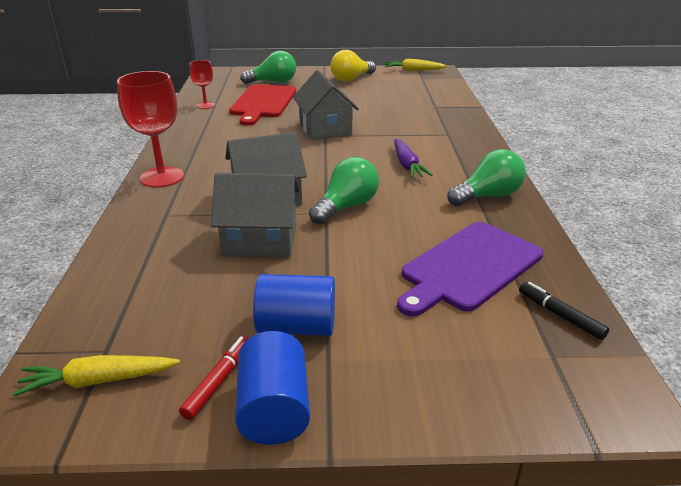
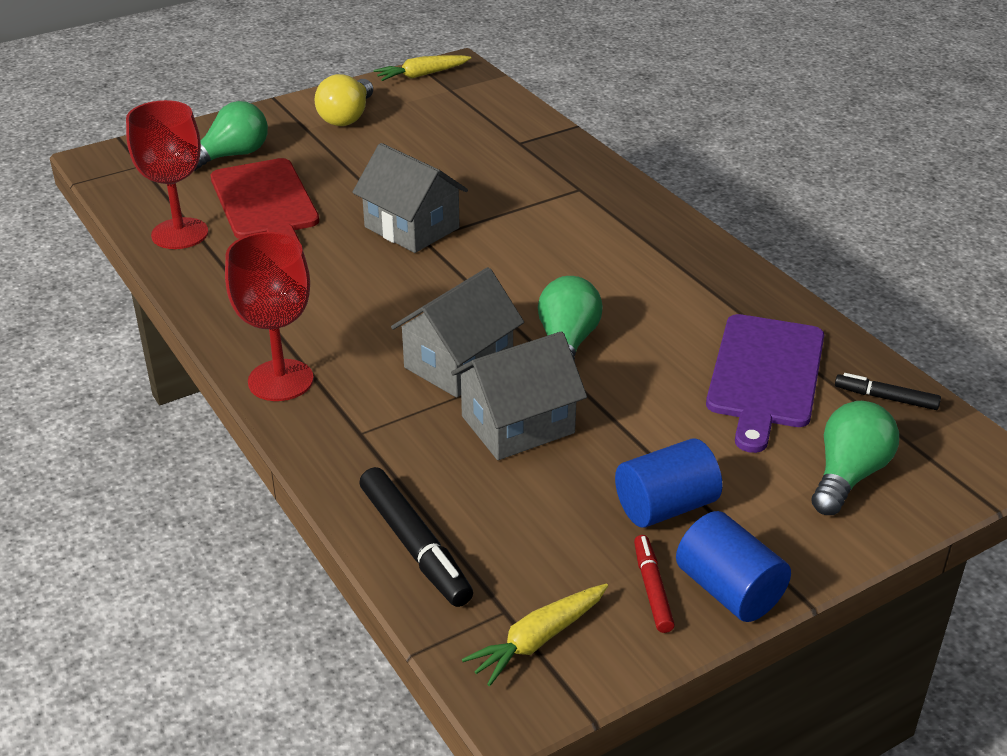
camera: 30 degrees left, 5 degrees up
(109, 286) = (415, 546): none -> black marker
(205, 105) = (180, 234): red goblet -> red goblet, size x1.81
(407, 165) = (576, 257): purple carrot -> none
(487, 196) = (707, 274): green light bulb -> green light bulb (848, 475)

